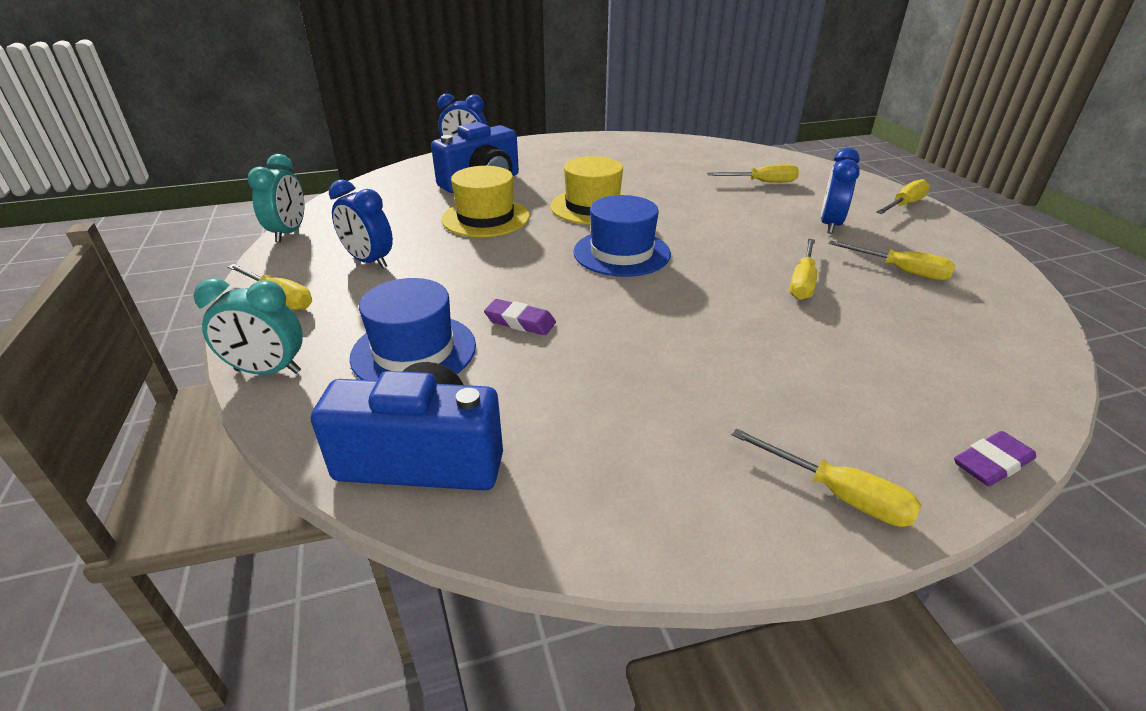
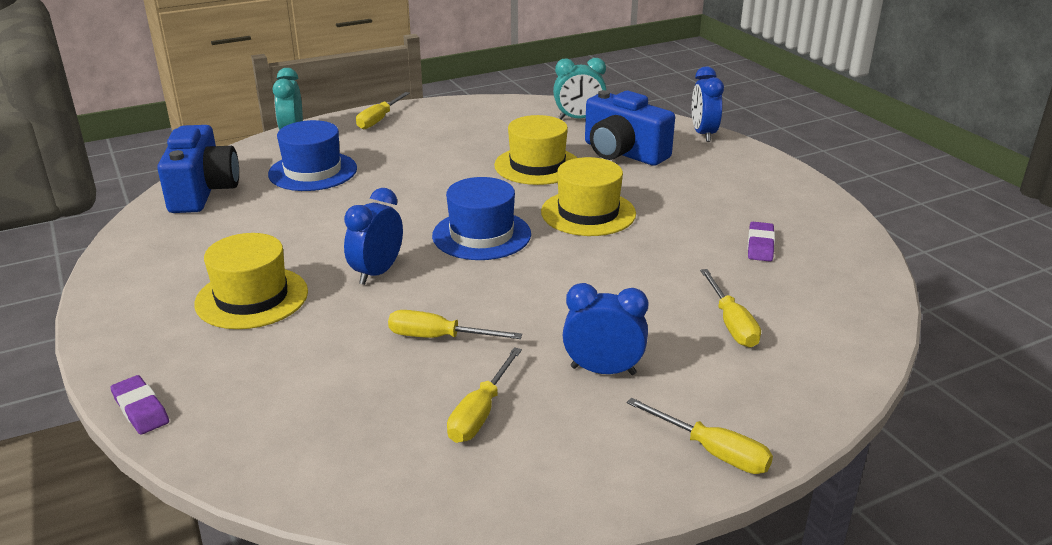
camera: 80 degrees right, 5 degrees down
(289, 233) = (480, 101): turquoise clock -> turquoise clock (579, 119)
(369, 261) = (439, 135): blue clock -> blue clock (377, 272)
(520, 322) = (352, 202): purple eraser -> purple eraser (760, 245)
(745, 391) = (252, 298): none -> yellow hat
(838, 494) = (130, 331): yellow screwdriver -> none

